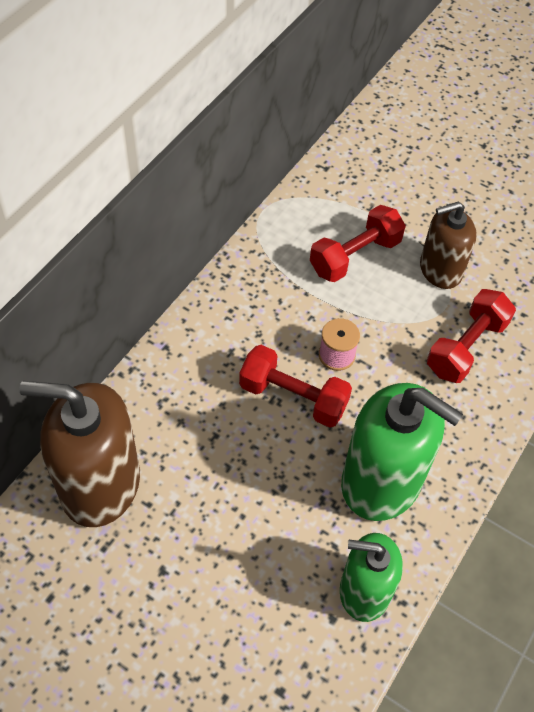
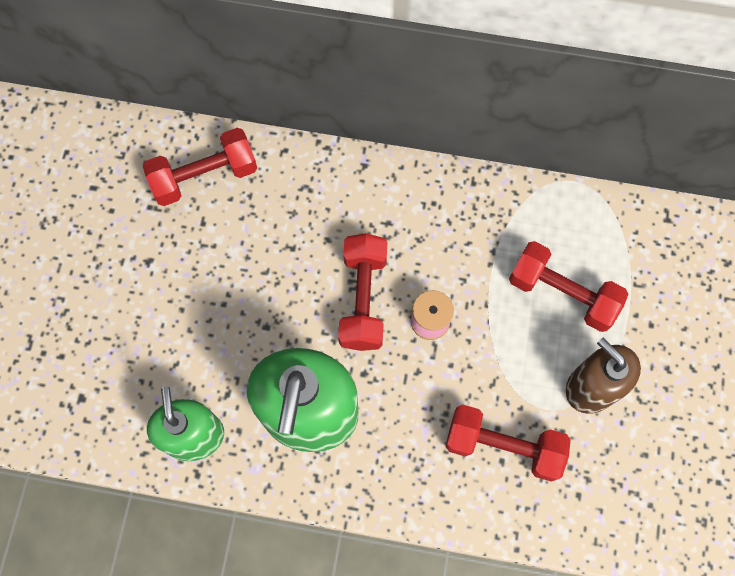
camera: 70 degrees right, 15 degrees up
(100, 484) = (204, 176): brown soap dispenser -> red dumbbell

